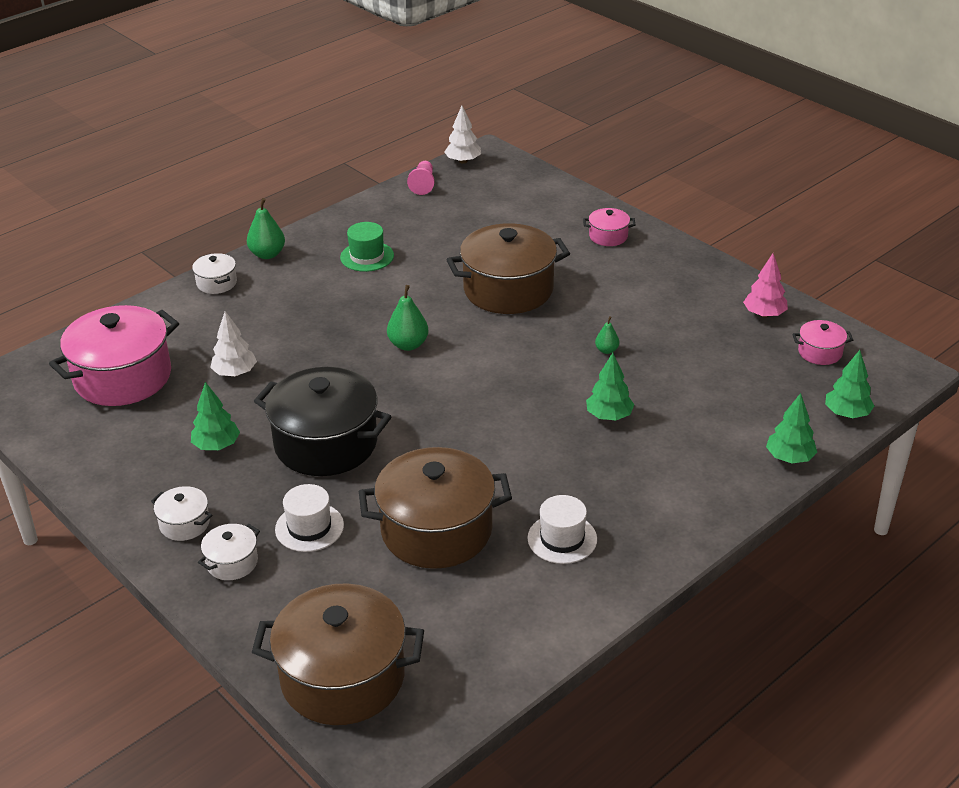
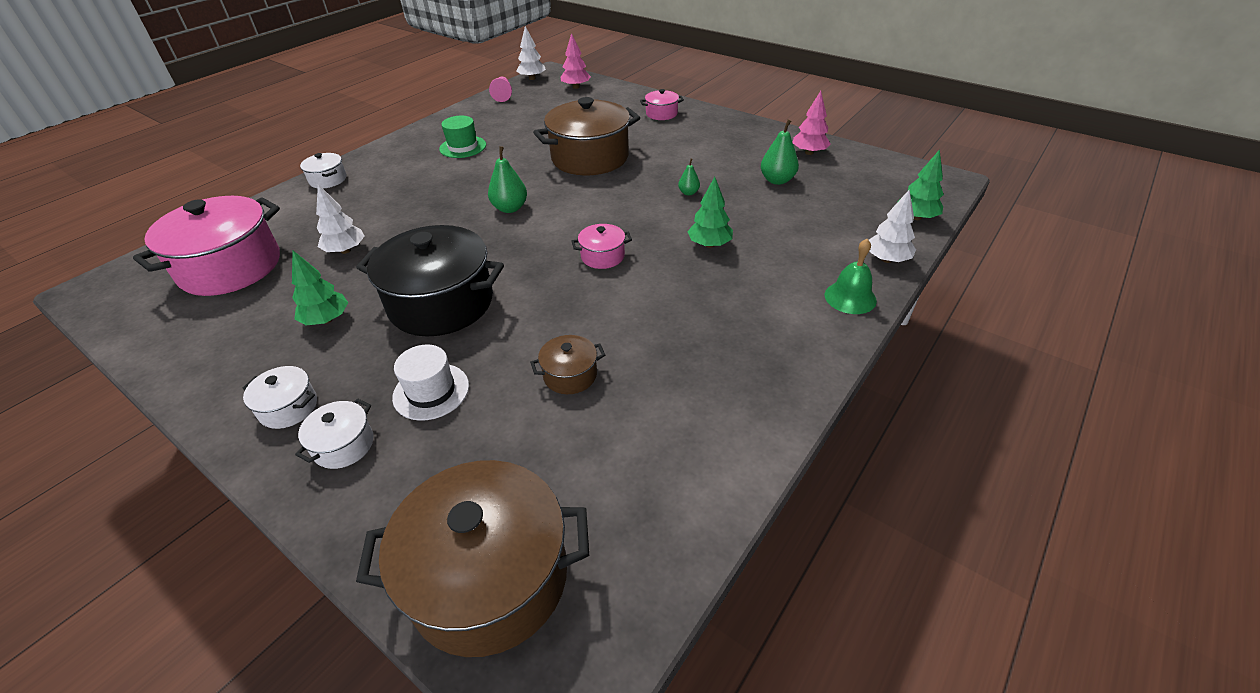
camera: 10 degrees left, 5 degrees up
(267, 254) = (374, 154): green pear -> green pear (777, 180)
(436, 530) = (570, 375): brown pot -> brown pot, size x0.46
(514, 182) = (576, 87): none -> pink tree
(562, 539) = (703, 365): white hat -> none
(732, 493) = (850, 297): none -> green bell
(789, 458) = (886, 259): green tree -> white tree
(820, 352) = (868, 174): pink pot -> pink pot (602, 256)

